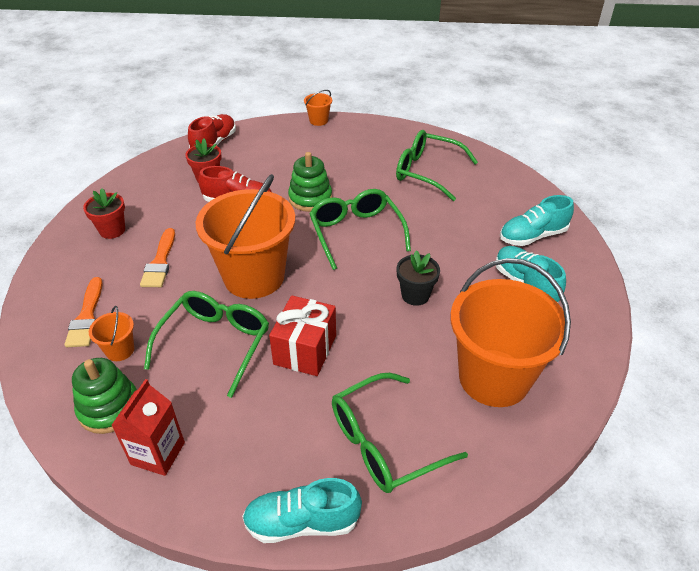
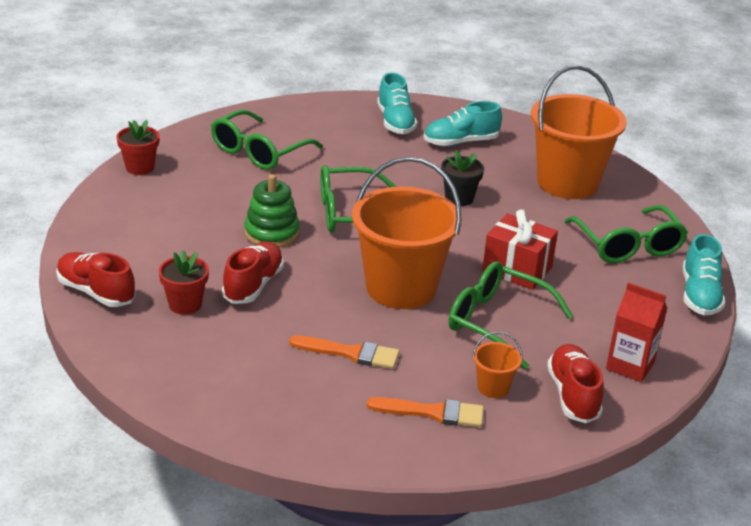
camera: 80 degrees left, 10 degrees down
(109, 408) = (573, 395): green stacking toy -> red shoe
(112, 230) = (267, 391): red flower pot -> red flower pot (140, 167)
(318, 120) = (94, 202): orange bucket -> none

